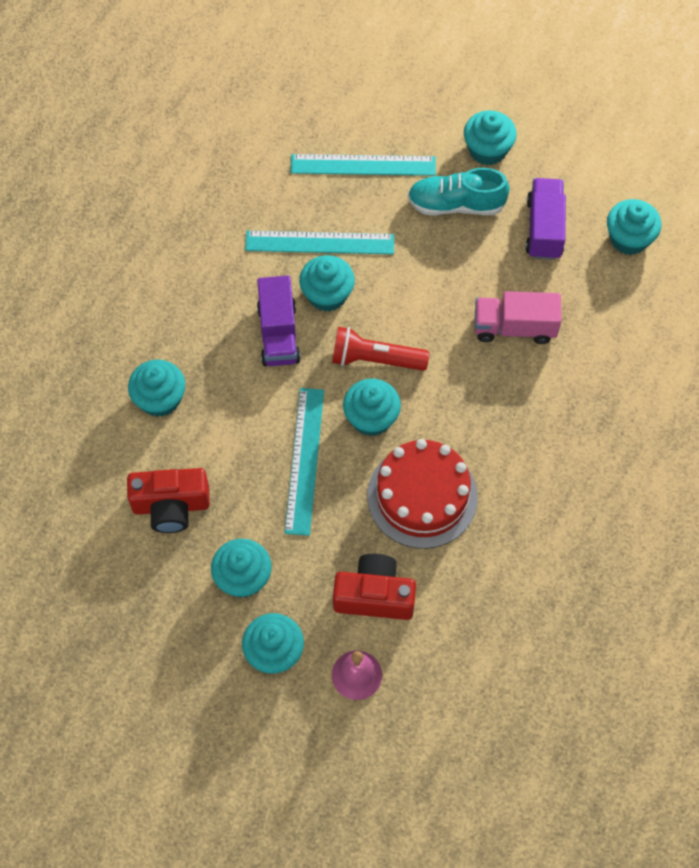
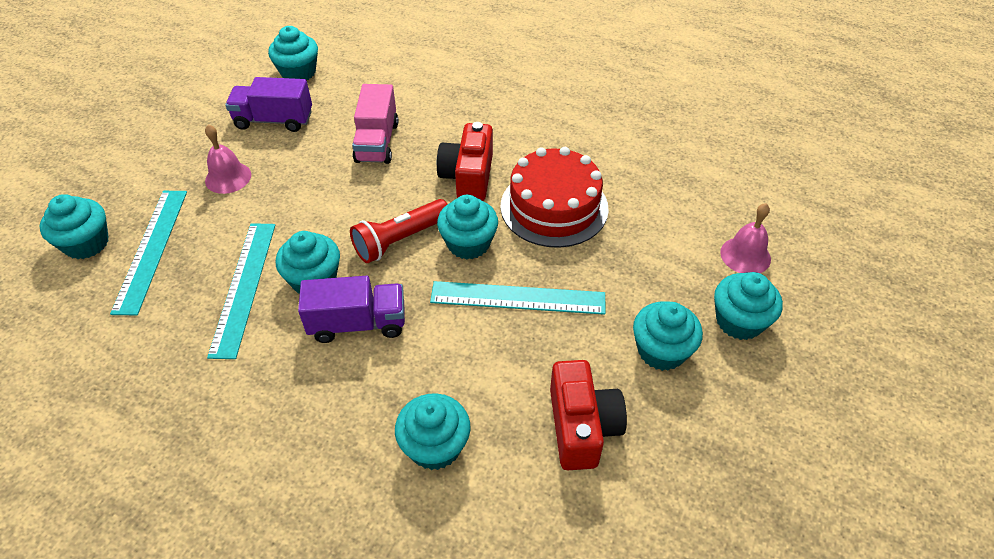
camera: 90 degrees left, 15 degrees down
(374, 595) = (662, 242): red camera -> red camera (468, 177)
(375, 359) = (400, 240): red flashlight -> red flashlight turned 45 degrees clockwise
(456, 204) = (228, 177): turquoise shoe -> pink bell
(487, 150) = (170, 154): turquoise cupcake -> turquoise cupcake (86, 243)

